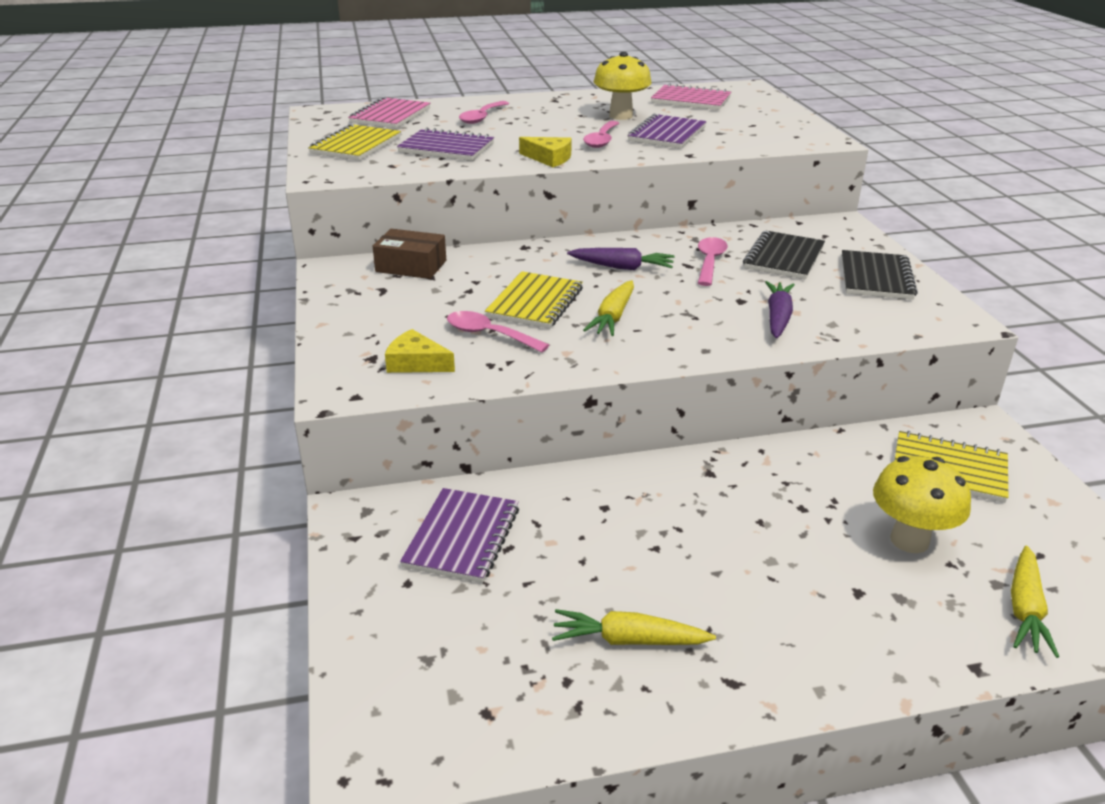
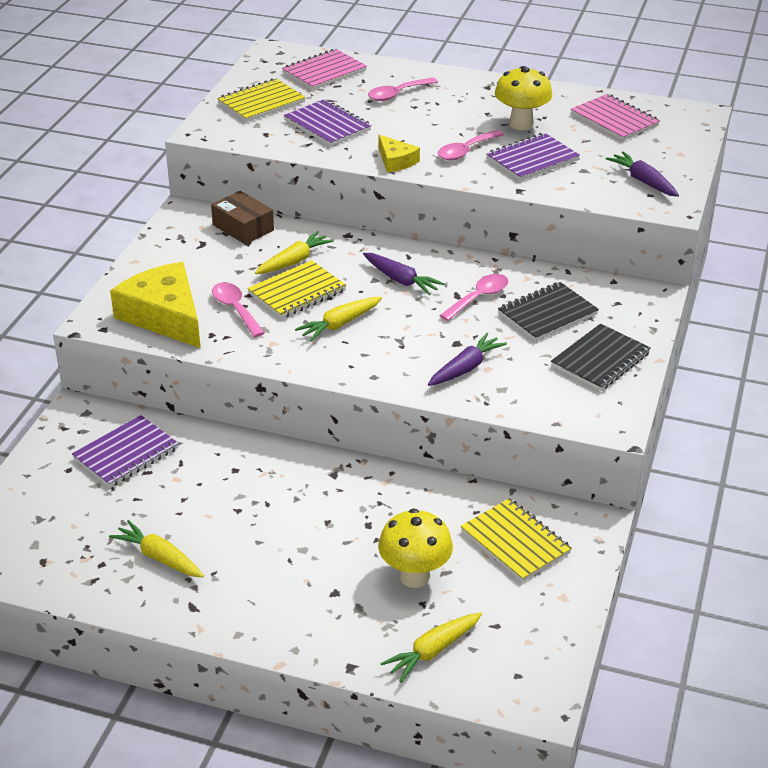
camera: 30 degrees right, 5 degrees up
(416, 363) = (164, 316): yellow cheese -> yellow cheese, size x1.98
(499, 279) = (294, 261): none -> yellow carrot
(777, 129) = (643, 181): none -> purple carrot

